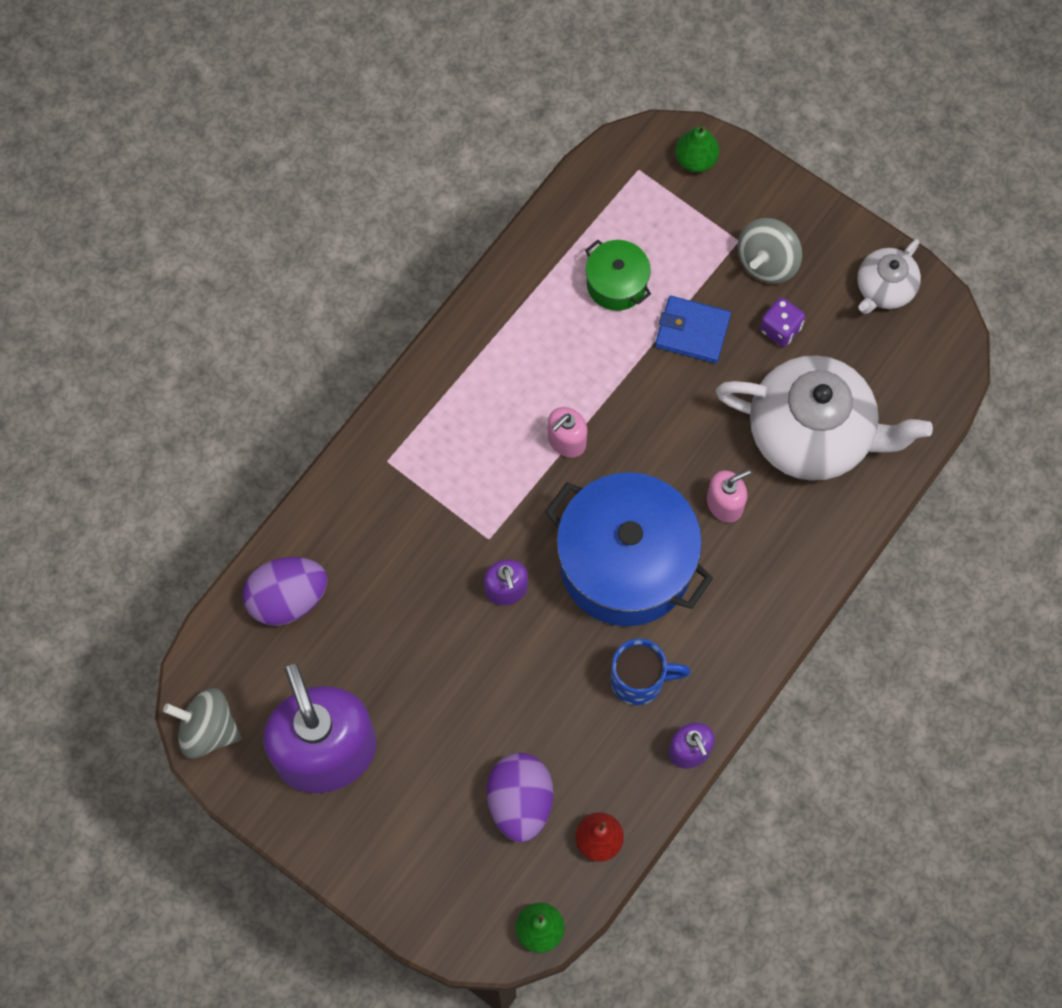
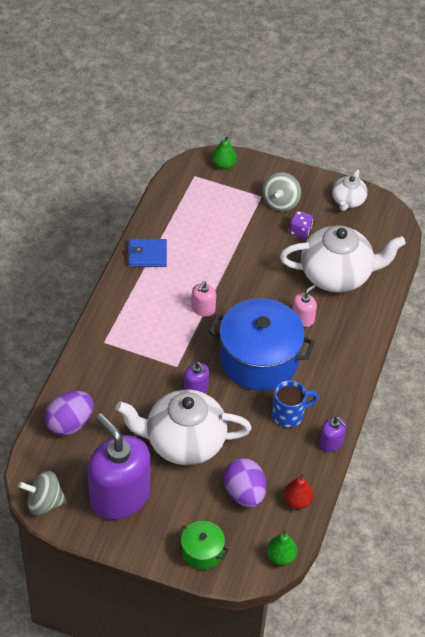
camera: 20 degrees left, 20 degrees down
(455, 683) = (183, 442): none -> white teapot
(616, 283) = (202, 229): green pot -> green pot (202, 552)
(692, 331) = (253, 242): blue wallet -> blue wallet (147, 255)

